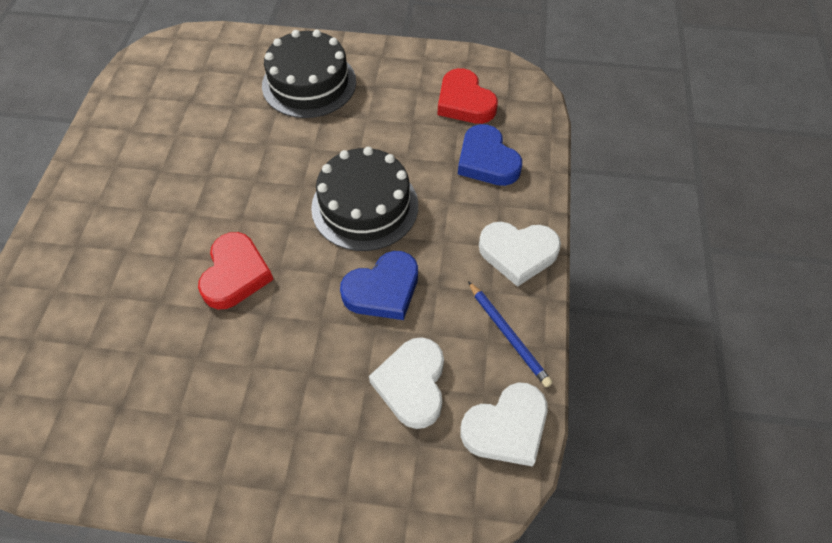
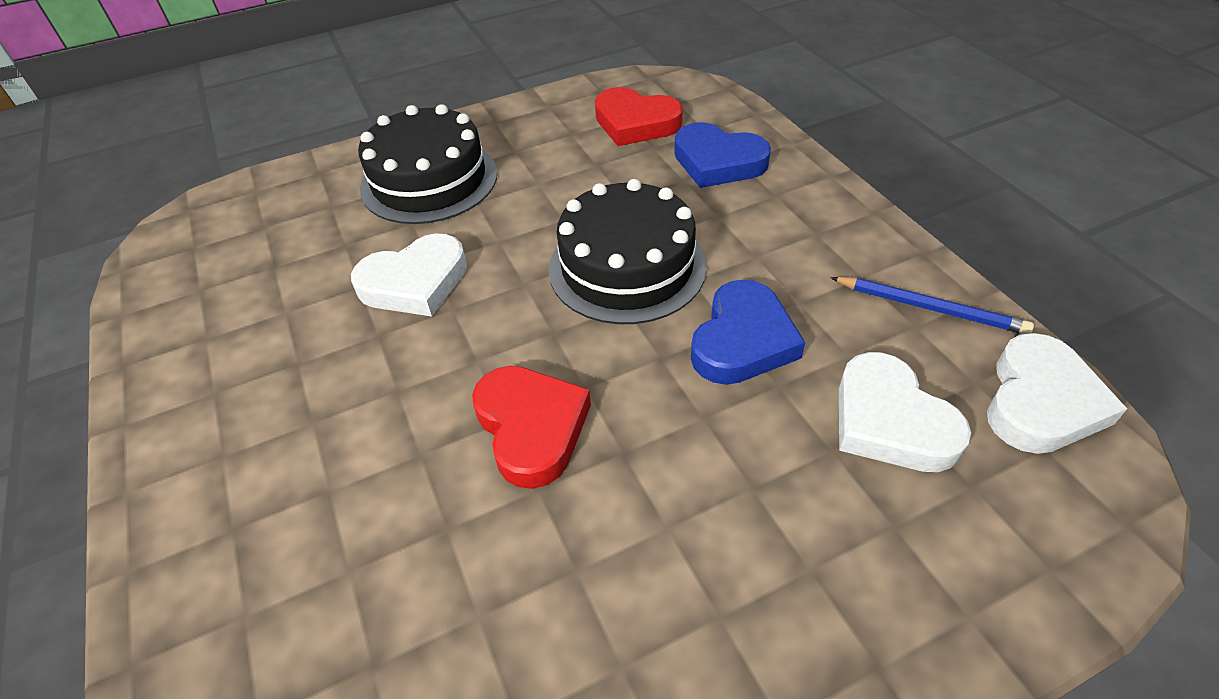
camera: 30 degrees left, 10 degrees down
(518, 253) = (847, 227): white heart -> white heart (415, 282)

